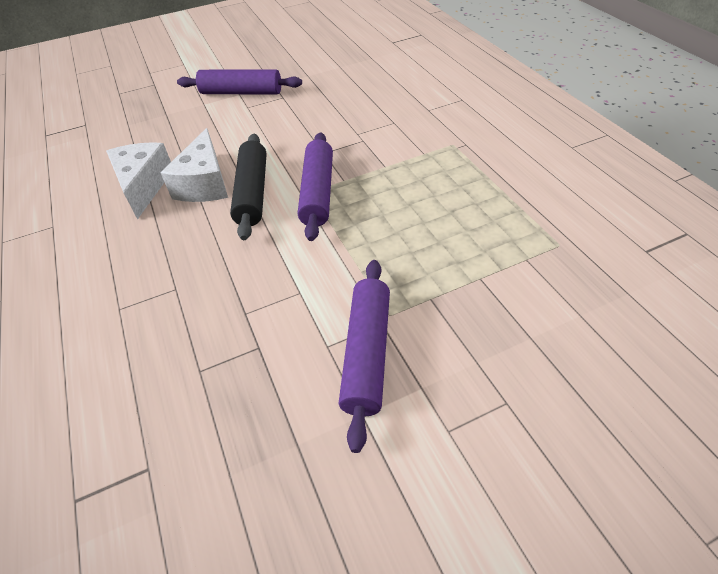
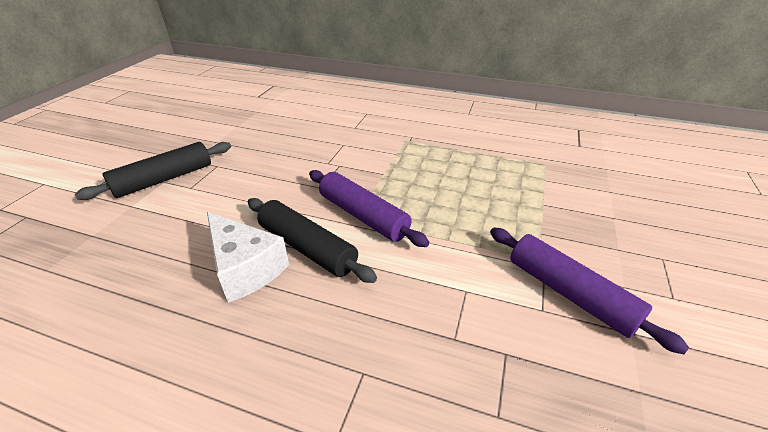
camera: 50 degrees left, 10 degrees down
(144, 186) = (171, 312): white cheese -> none
(241, 92) = (164, 179): purple rolling pin -> black rolling pin

